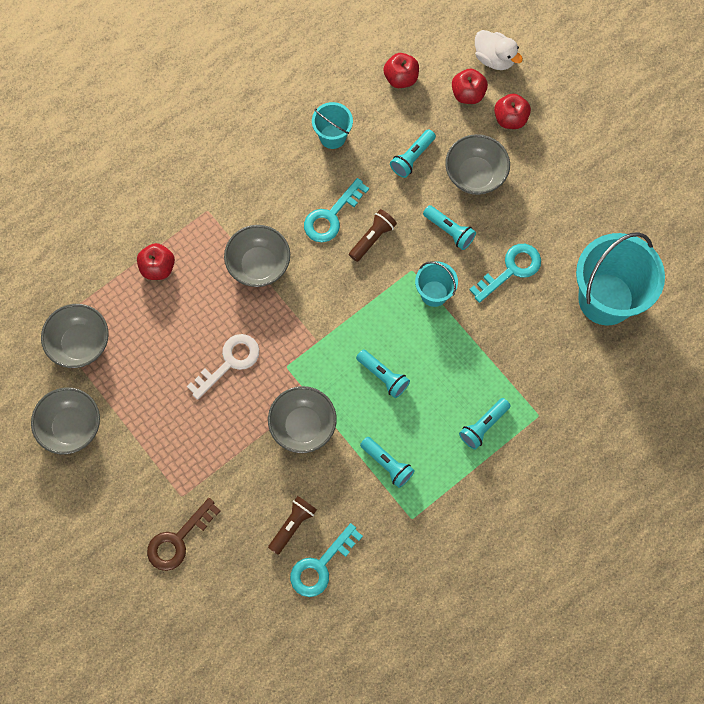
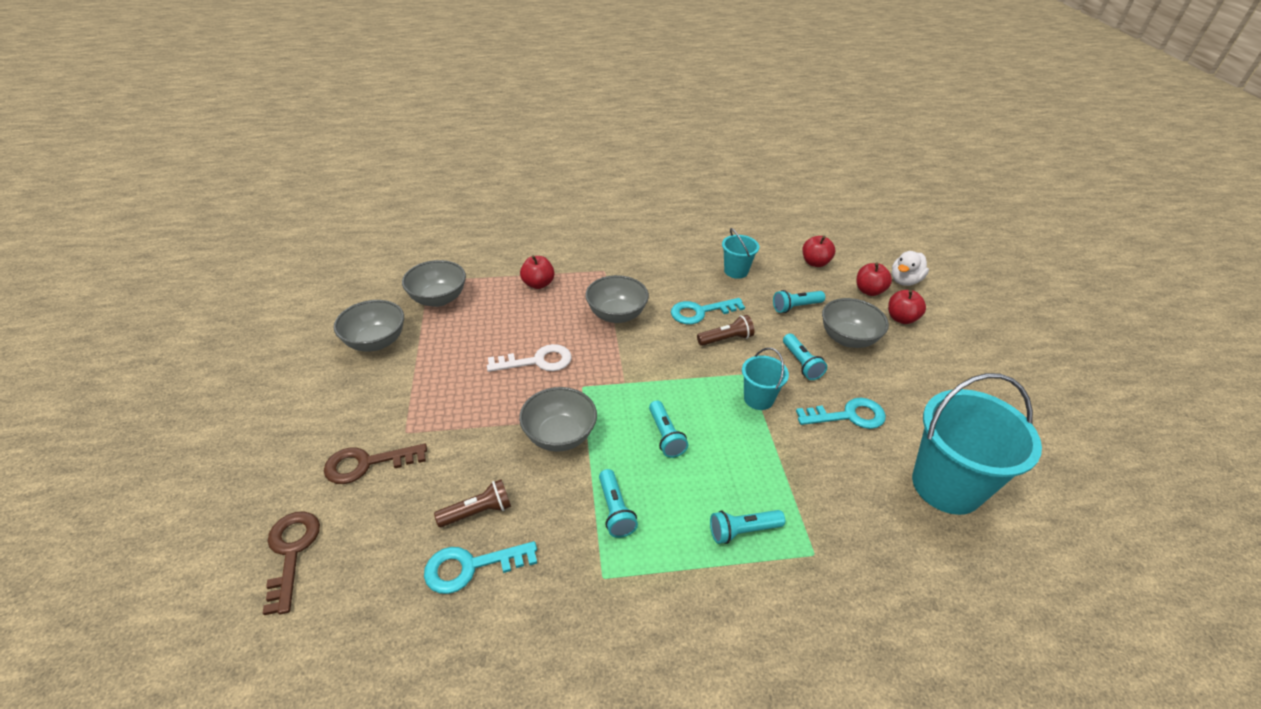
camera: 30 degrees right, 30 degrees down
(191, 633) = (291, 552): none -> brown key
(494, 58) = (904, 281): white duck -> white duck turned 60 degrees clockwise

